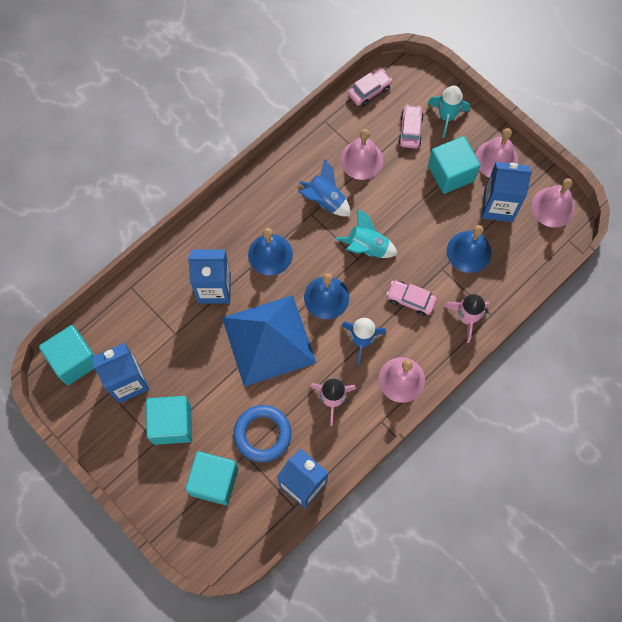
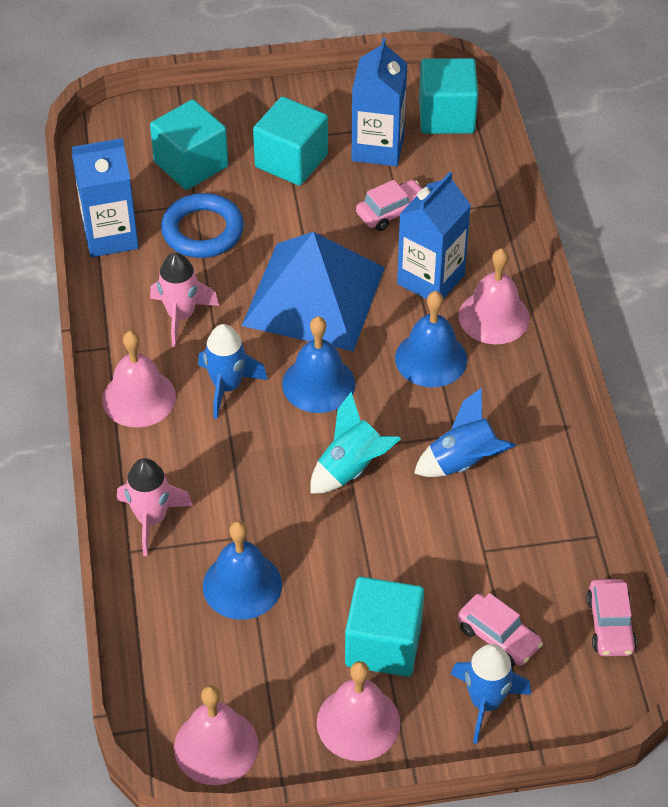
camera: 125 degrees right, 20 degrees down
(361, 160) = (495, 543): pink bell -> pink bell (494, 317)
(410, 300) = (233, 472): pink car -> pink car (392, 212)
(446, 117) = (485, 702): turquoise rocket -> blue rocket
(498, 206) = (279, 671): blue carton -> none

